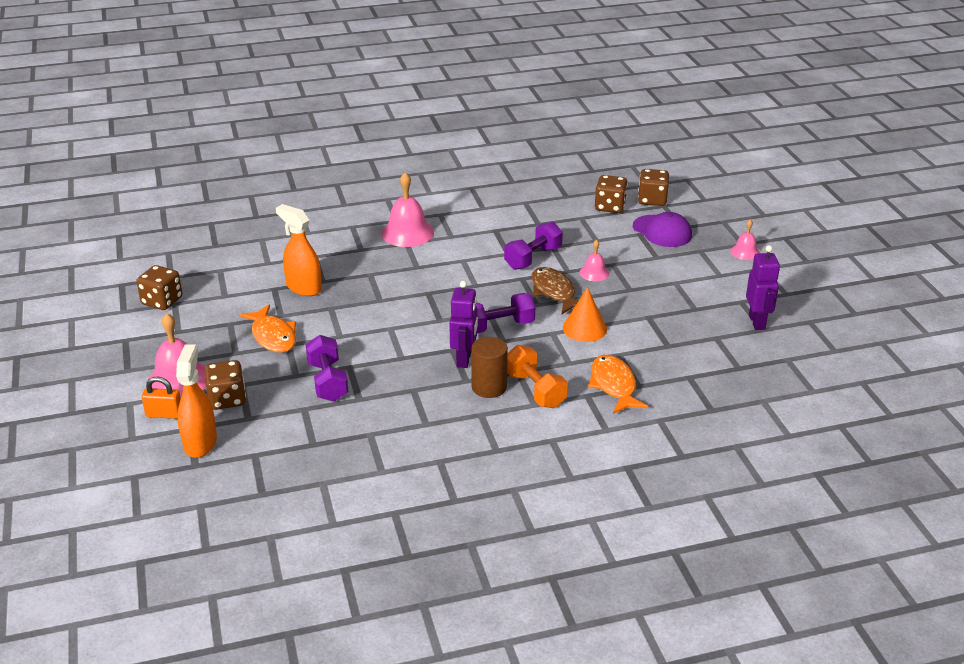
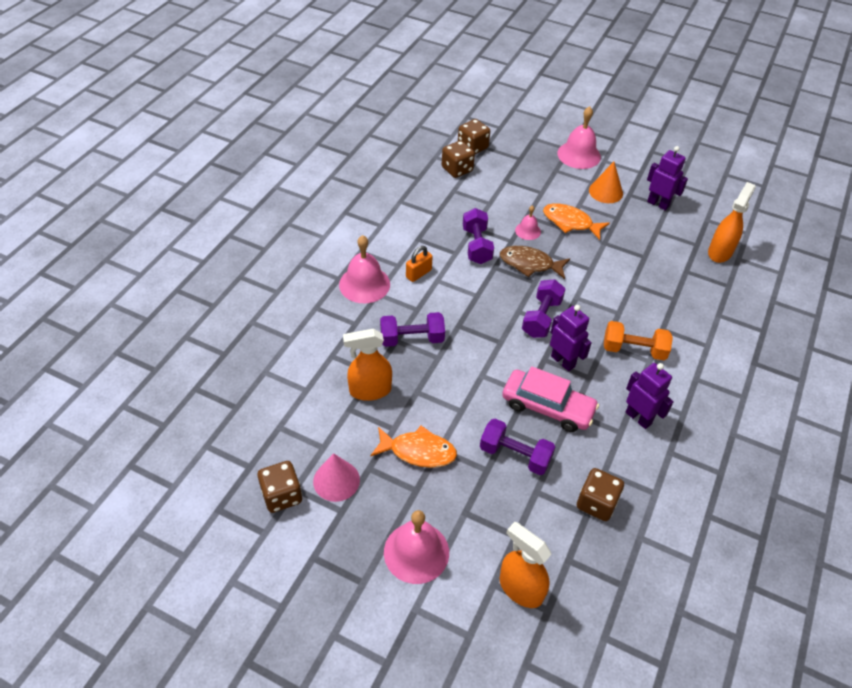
camera: 50 degrees left, 15 degrees up
(164, 414) = (457, 592): orange padlock -> orange padlock (418, 274)
(202, 315) = (336, 480): none -> pink cone
(227, 399) = (477, 534): brown dice -> brown dice (596, 503)
(382, 279) = (412, 339): none -> purple dumbbell
(401, 374) = (547, 407): none -> pink car
(456, 426) = (638, 418): none -> purple robot
(489, 387) = (609, 370): brown cylinder -> none
(584, 328) = (587, 279): orange cone -> orange cone (606, 192)
(613, 385) = (664, 310): orange fish -> orange fish (570, 222)
(662, 231) = (515, 169): purple cap -> none
(745, 252) = (579, 155): pink bell -> pink bell, size x1.85
(752, 385) = (720, 252): none -> orange spray bottle

